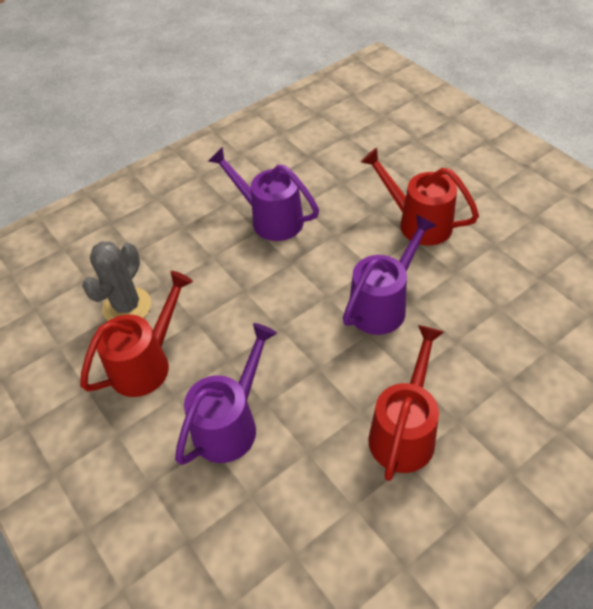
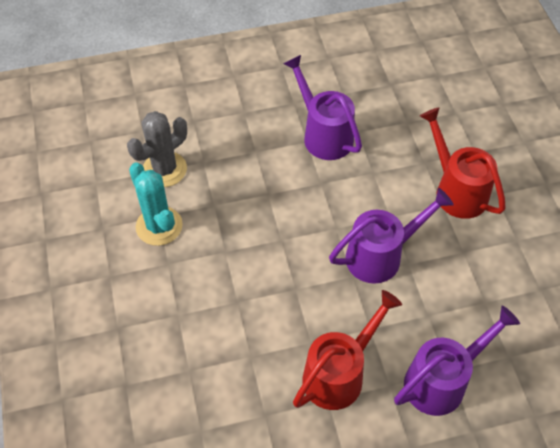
camera: 20 degrees right, 5 degrees up
(147, 363) = (159, 226): red watering can -> turquoise cactus
(231, 423) = (202, 305): purple watering can -> purple watering can (442, 380)

